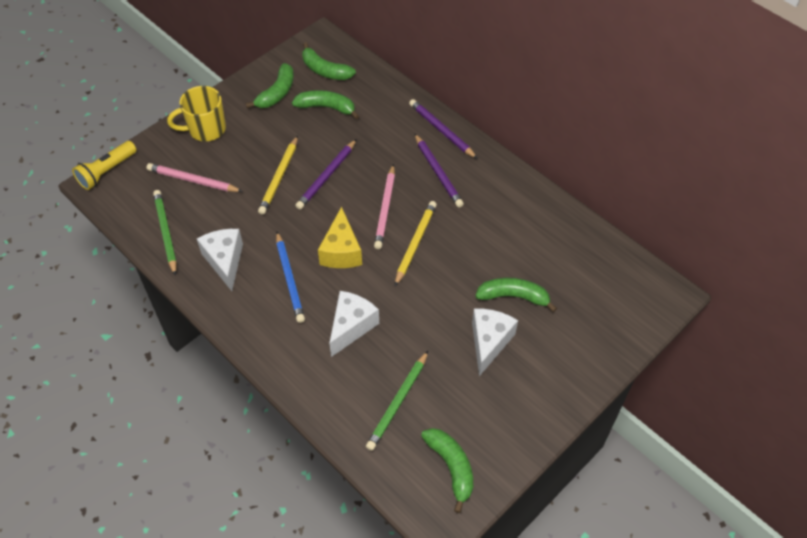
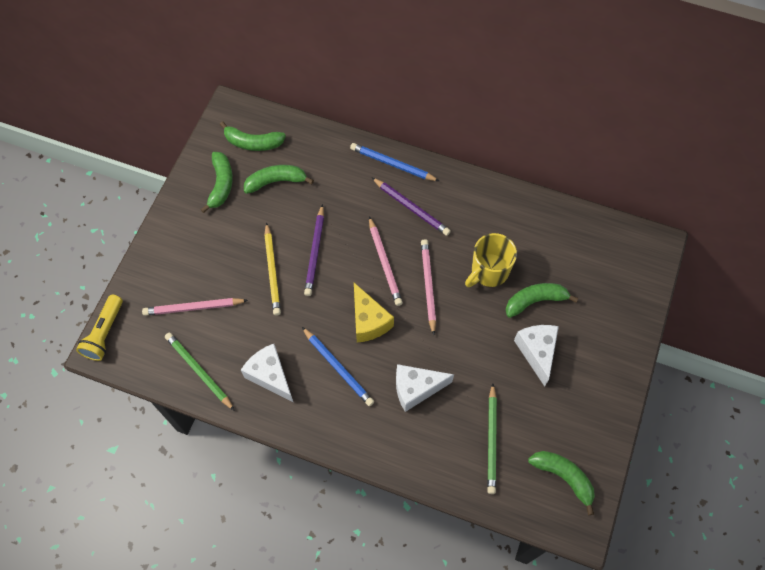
camera: 25 degrees left, 10 degrees up
(206, 129) = (175, 250): yellow mug -> yellow mug (489, 271)
(351, 326) = (416, 389): white cheese -> white cheese turned 105 degrees counterclockwise
(415, 243) = (428, 286): yellow pencil -> pink pencil
(441, 130) = (392, 164): purple pencil -> blue pencil

